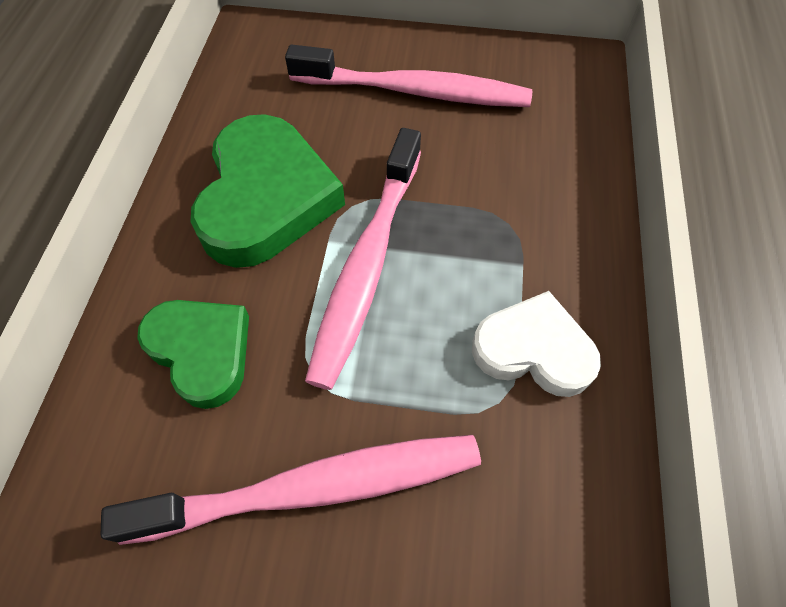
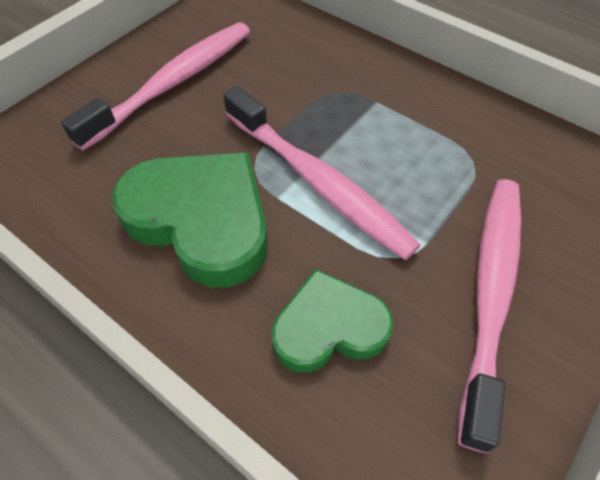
camera: 60 degrees left, 5 degrees down
(533, 350) = (445, 127): white heart -> none

